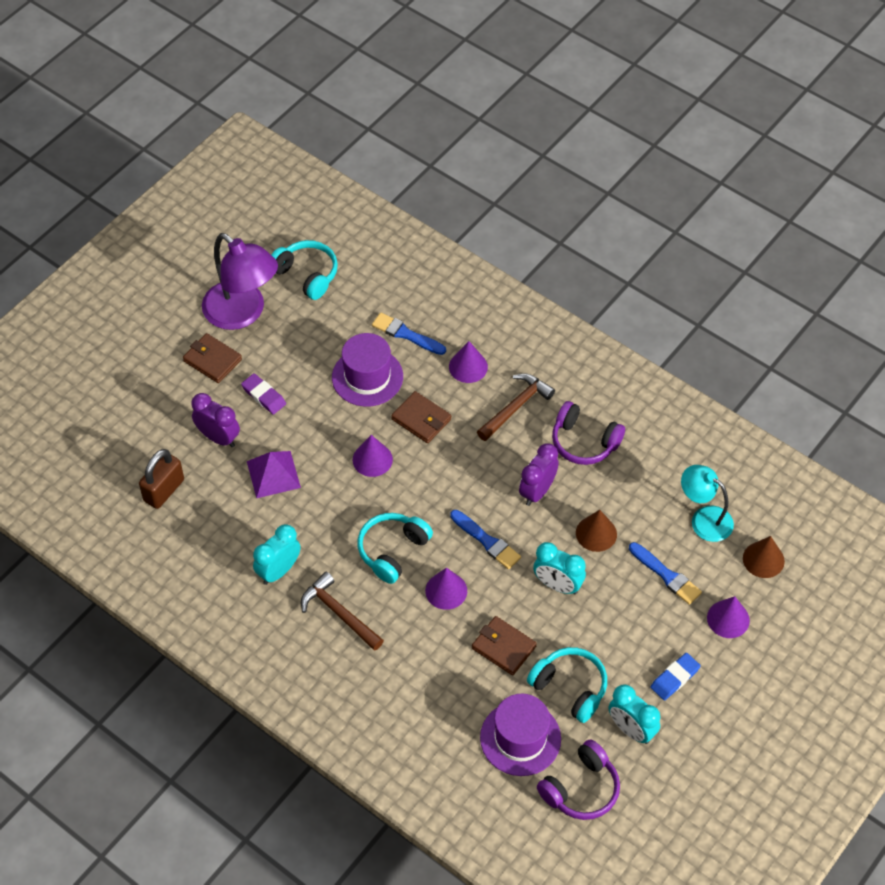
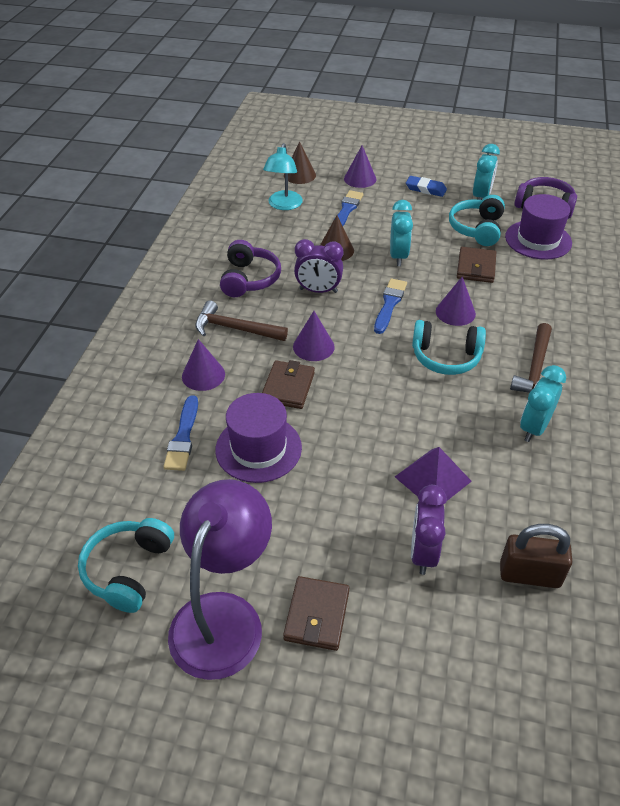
camera: 115 degrees left, 10 degrees down
(264, 396) = (338, 533): purple eraser -> none
(278, 571) = (534, 428): turquoise clock -> turquoise clock turned 105 degrees clockwise
(372, 459) = (359, 406): purple cone -> purple cone (313, 346)

